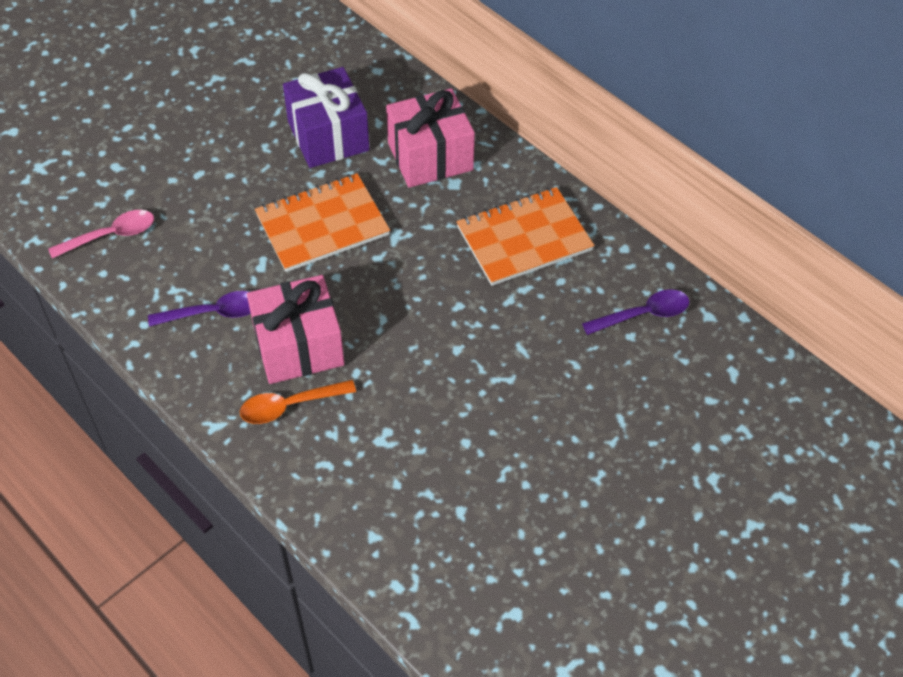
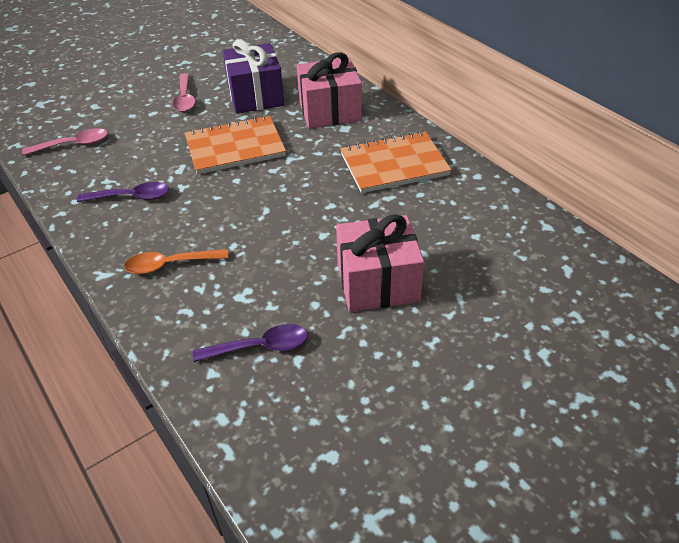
camera: 10 degrees right, 10 degrees down
(235, 146) = (185, 98): none -> pink spoon
(298, 346) = (191, 224): pink gift -> pink gift (378, 283)
(643, 314) = (488, 221): purple spoon -> purple spoon (259, 347)

